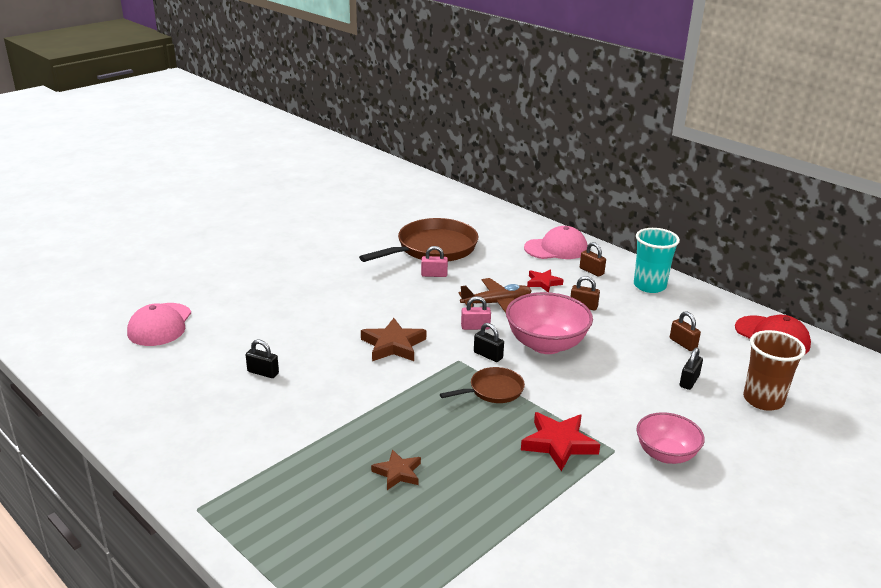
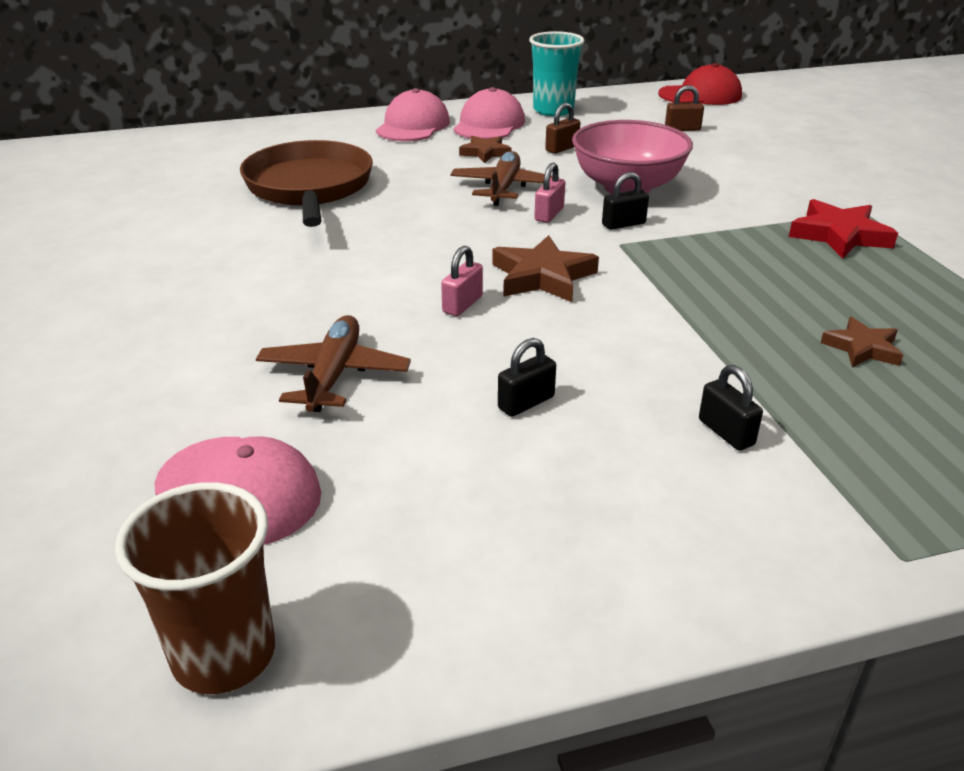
camera: 60 degrees left, 5 degrees up
(253, 317) = (334, 375): none -> brown plane
(434, 275) = (383, 205): pink padlock -> pink padlock (462, 304)
(493, 390) = (706, 241): brown pan -> none
(543, 283) = (485, 152): red star -> brown star
(591, 271) = (489, 124): brown padlock -> pink cap
(666, 454) = (881, 191): pink bowl -> none
(689, 381) = (754, 146): black padlock -> black padlock (726, 432)
(763, 400) = (806, 129): brown cup -> brown cup (224, 655)

